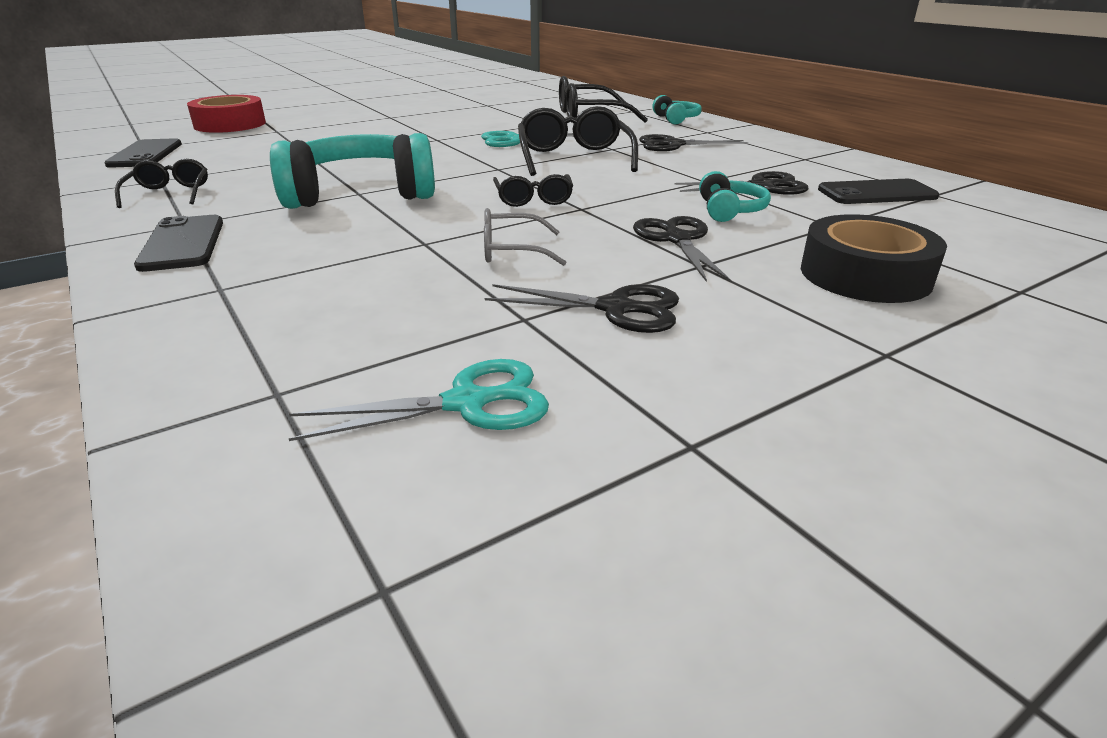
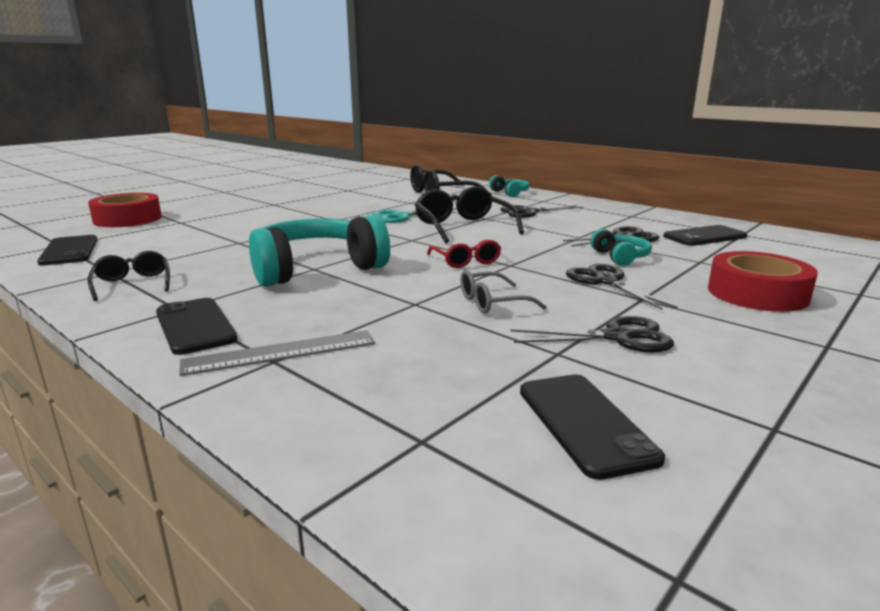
camera: 15 degrees left, 10 degrees down
(234, 281) = (280, 352): none -> grey ruler
(467, 402) = (584, 423): turquoise scissors -> black phone
(533, 199) = (466, 261): black glasses -> red glasses
(865, 275) = (757, 293): black tape -> red tape

